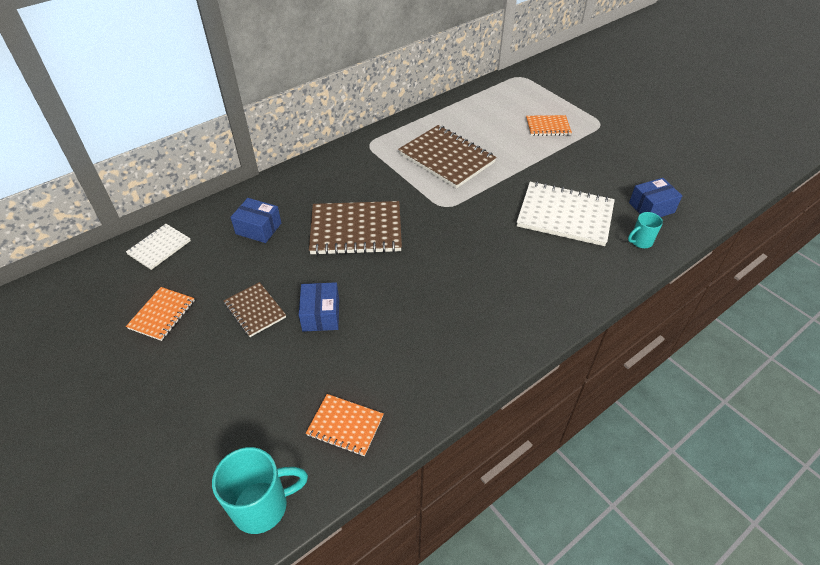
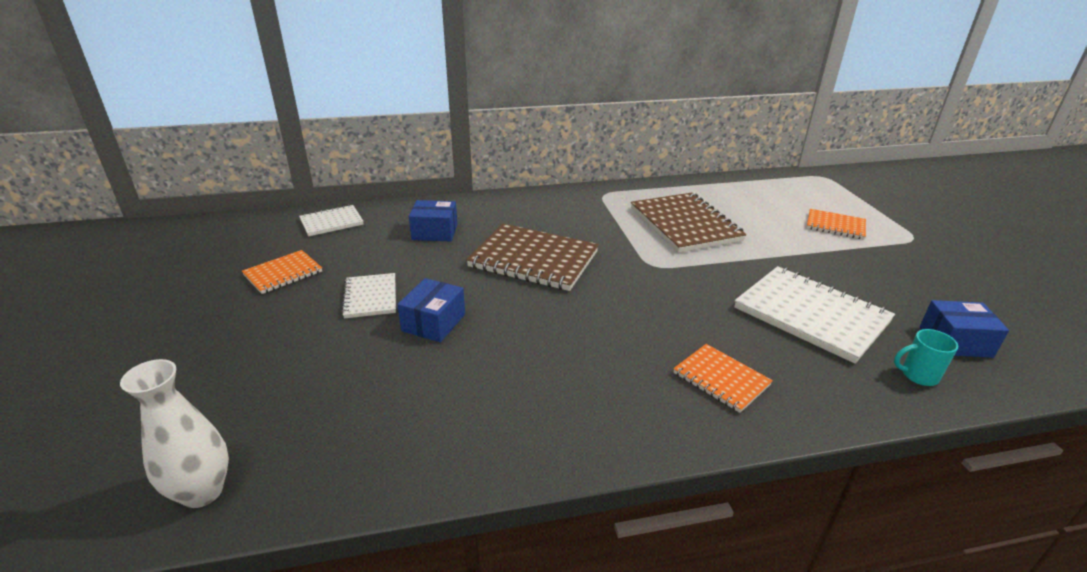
camera: 25 degrees right, 15 degrees down
(255, 310) = (370, 297): brown notebook -> white notebook
(258, 228) = (435, 232): blue box -> blue box turned 45 degrees counterclockwise
(262, 506) = (202, 491): turquoise mug -> white vase
(345, 426) = (366, 443): orange notebook -> orange notebook (721, 379)

